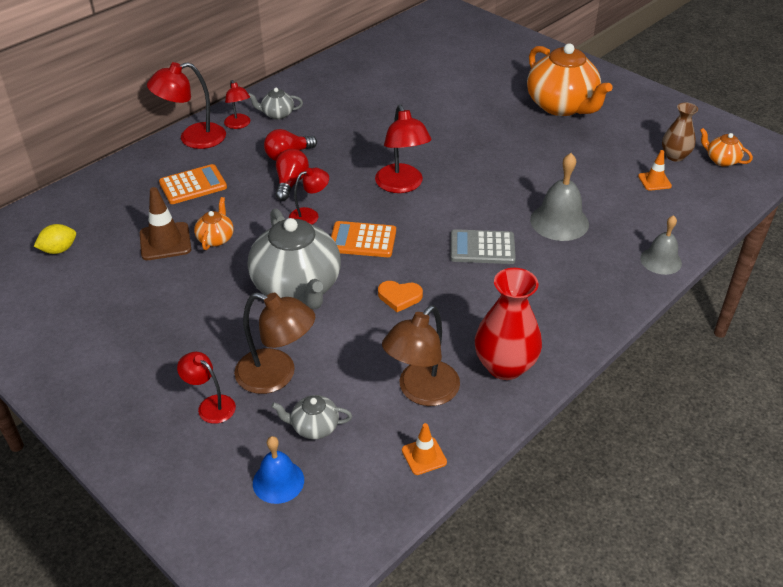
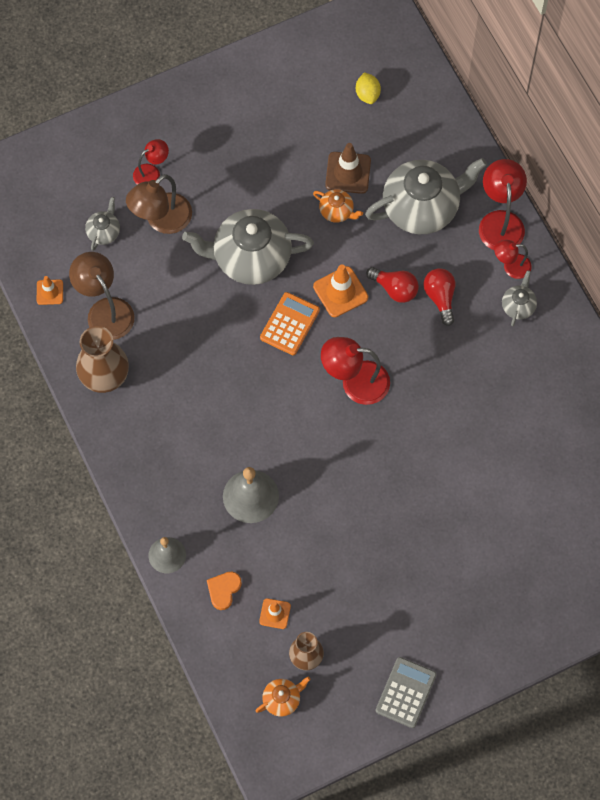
camera: 110 degrees right, 25 degrees up
(193, 185) = (422, 208): orange calculator -> grey teapot
(278, 481) = (69, 199): blue bell -> none
(309, 215) = (340, 292): red lamp -> orange traffic cone
(399, 297) = (208, 329): orange heart -> orange heart (223, 590)
(482, 248) = (242, 416): grey calculator -> grey calculator (405, 692)
(505, 366) = (104, 376): red vase -> brown vase
(562, 106) = (435, 591): orange teapot -> none

